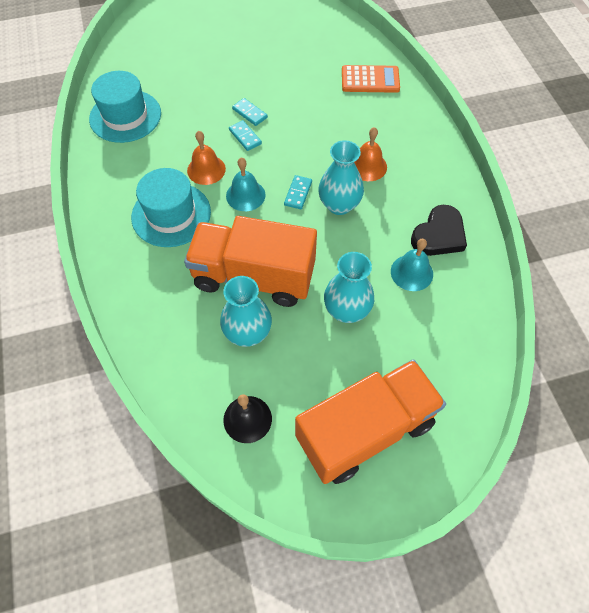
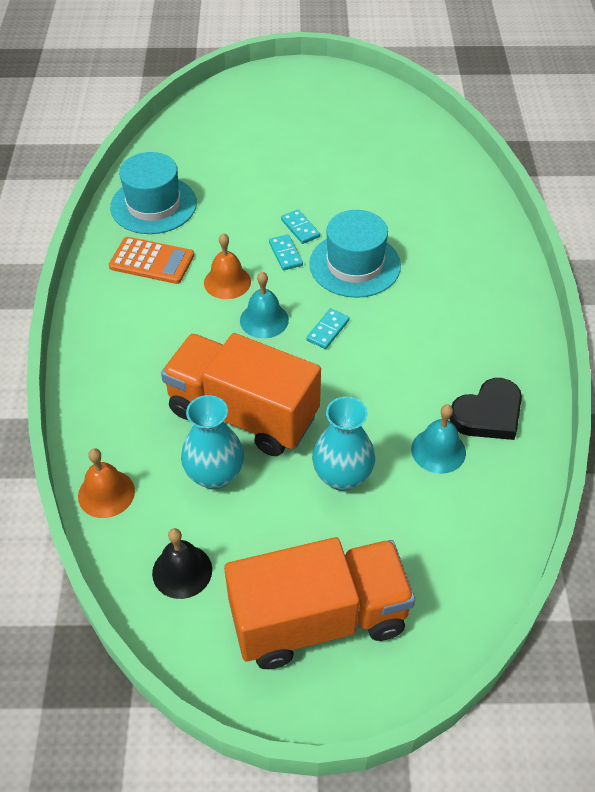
camera: 15 degrees right, 10 degrees down
(171, 214) = (170, 324): turquoise hat -> turquoise hat (355, 265)
(339, 205) = (374, 354): turquoise vase -> none
(368, 166) = (424, 316): orange bell -> orange bell (106, 493)
(370, 80) = (461, 216): orange calculator -> orange calculator (152, 261)

